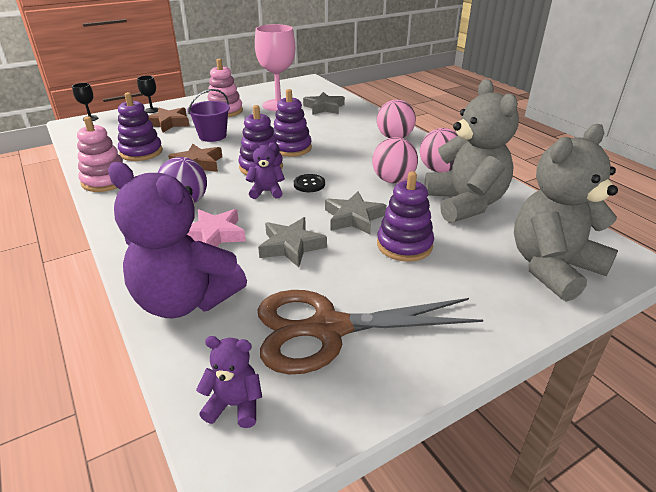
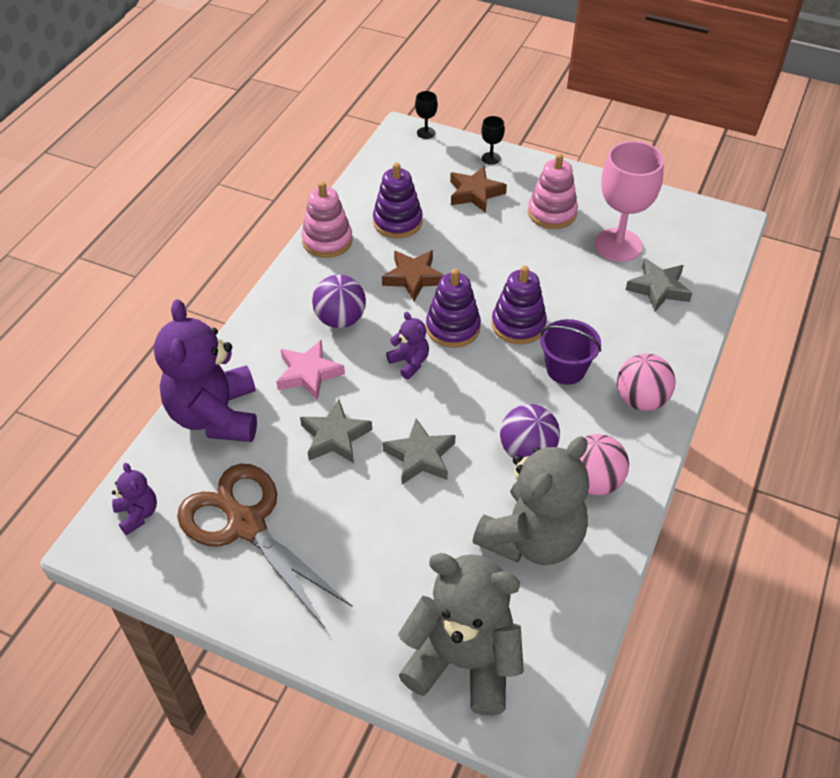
camera: 55 degrees right, 15 degrees up
(212, 136) = (482, 246): purple bucket -> purple bucket (565, 369)
(309, 184) = (453, 386): black button -> none
(393, 180) = (527, 451): pink ball -> purple ball
(404, 245) = (405, 520): purple stacking toy -> none

